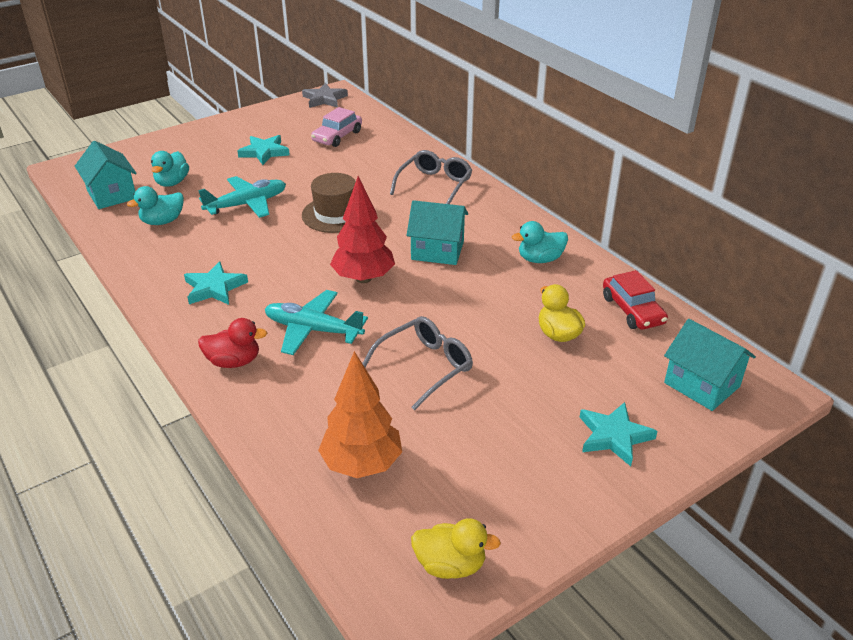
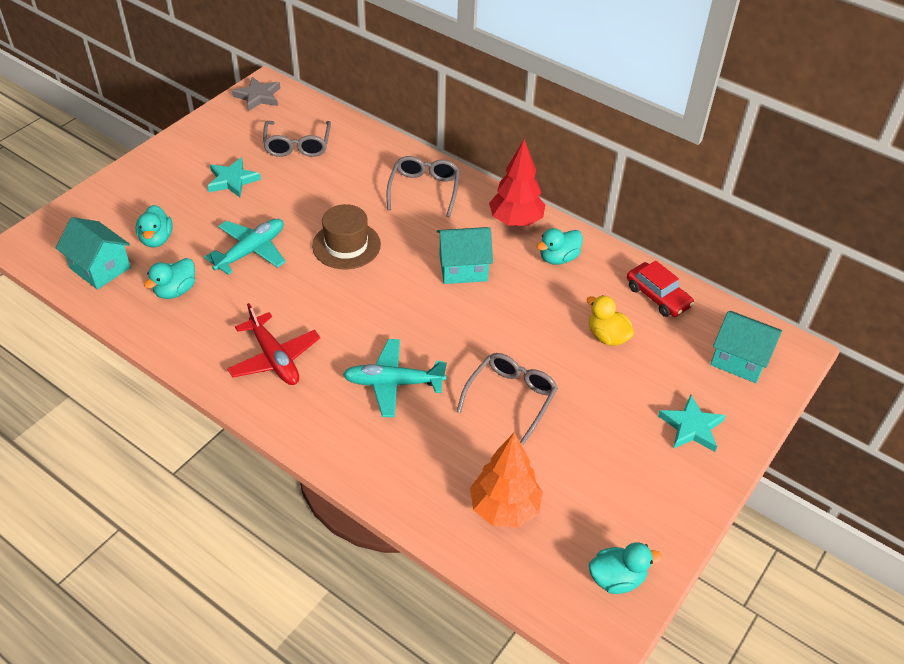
camera: 20 degrees left, 10 degrees up
(214, 288) = (275, 358): turquoise star -> red plane
(234, 361) = (339, 435): red duck -> none
(337, 136) = (297, 145): pink car -> grey glasses
(364, 278) = (411, 315): red tree -> red tree (516, 221)
(450, 565) = (617, 578): yellow duck -> turquoise duck

